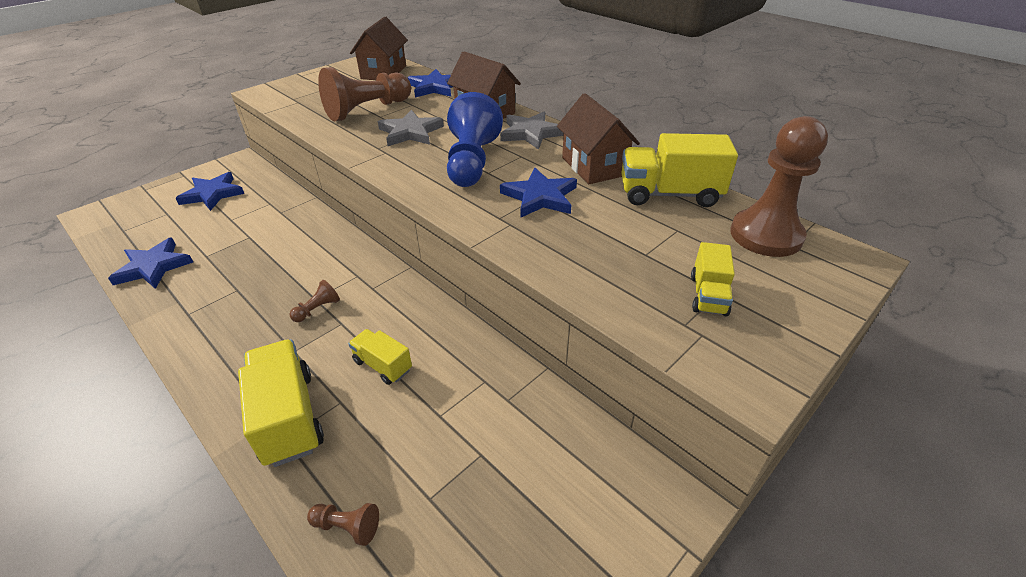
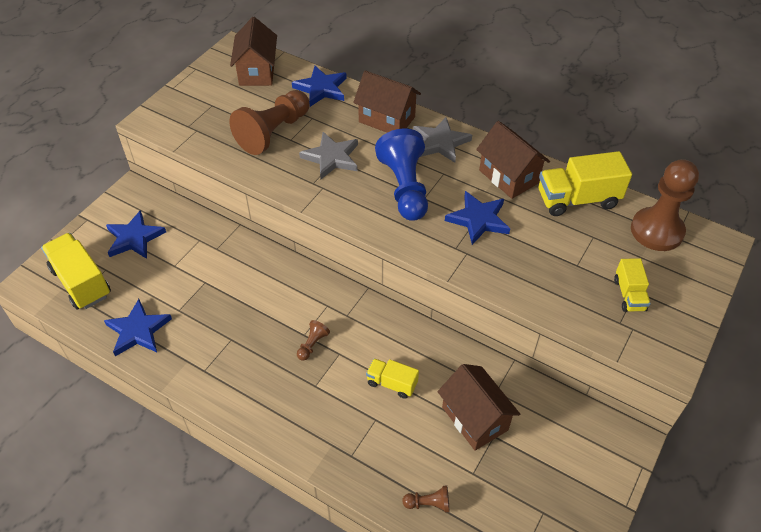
camera: 15 degrees left, 10 degrees up
(288, 417) = (344, 439): yellow truck -> yellow truck (81, 282)
(465, 427) = (474, 418): none -> brown house

